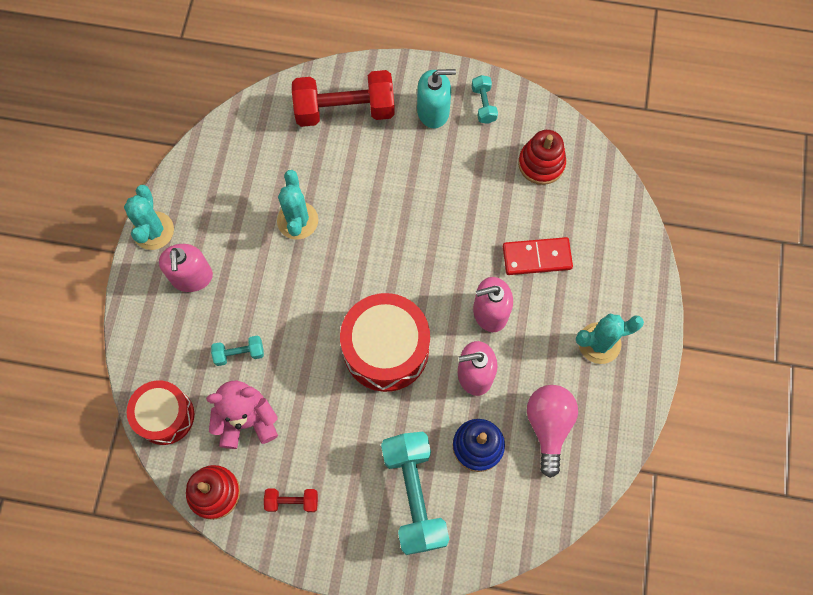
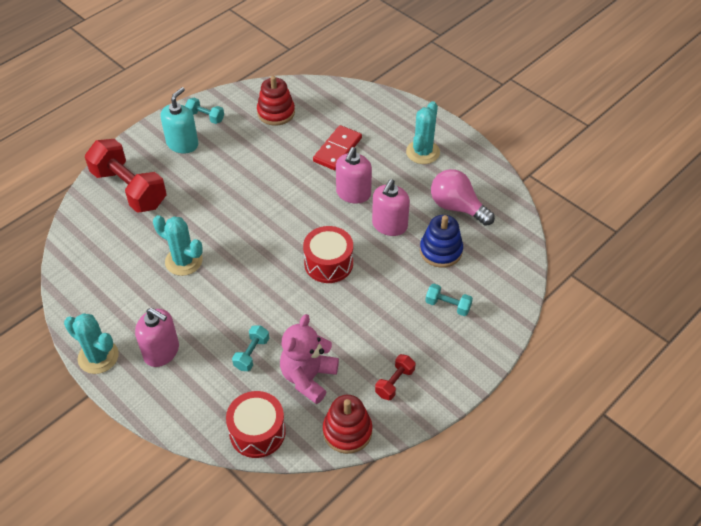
camera: 55 degrees left, 20 degrees down
(345, 110) = (129, 189): red dumbbell -> red dumbbell turned 75 degrees counterclockwise
(386, 349) = (328, 263): red drum -> red drum, size x0.66
(414, 495) = (448, 305): turquoise dumbbell -> turquoise dumbbell, size x0.46

